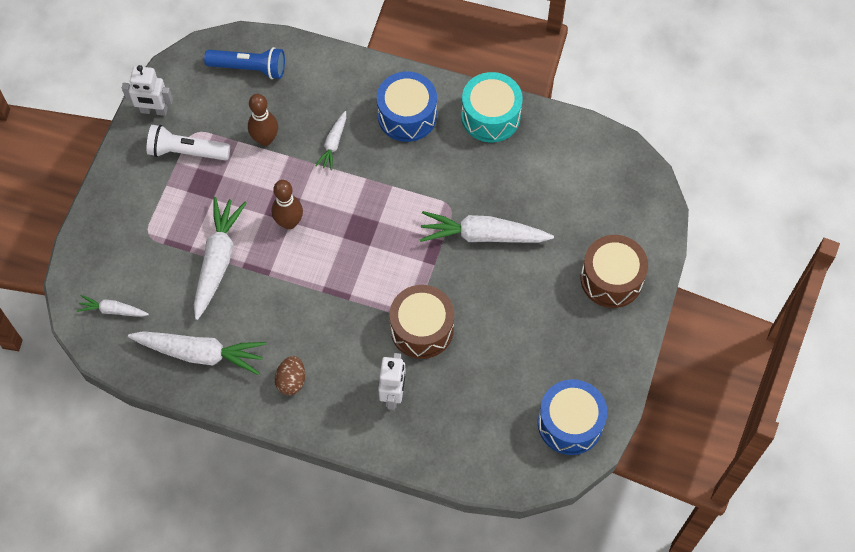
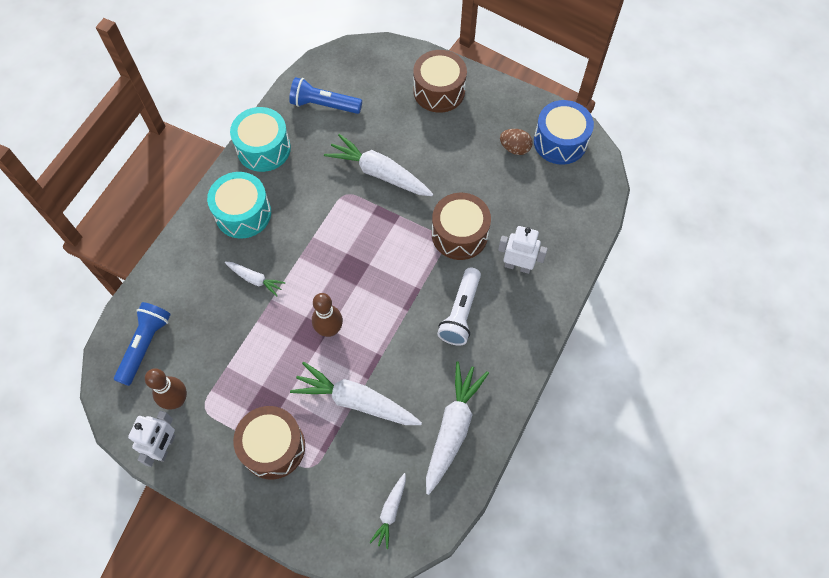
camera: 80 degrees left, 0 degrees up
(163, 198) = (273, 447): none -> brown drum
(186, 151) = (224, 418): white flashlight -> white flashlight (460, 313)
(265, 139) = (232, 340): brown bowling pin -> brown bowling pin (177, 400)
(291, 381) = (493, 348): brown egg -> brown egg (514, 148)
(407, 116) = (243, 213): blue drum -> turquoise drum
(483, 235) = (380, 173): white carrot -> white carrot turned 105 degrees clockwise
(562, 162) = (324, 105): none -> blue flashlight

